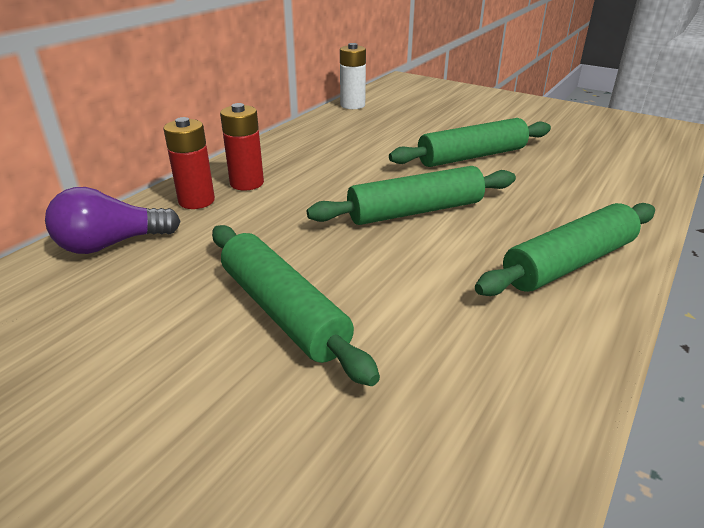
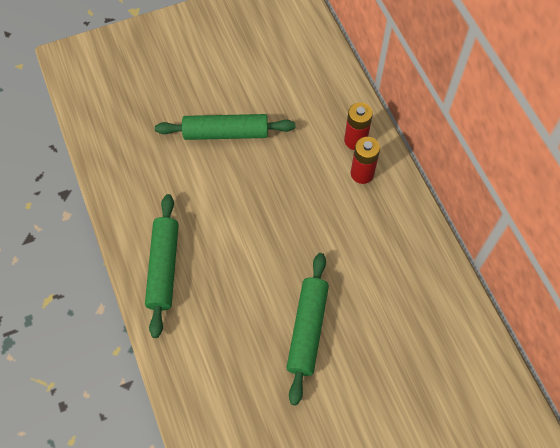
camera: 125 degrees right, 30 degrees up
(111, 244) = (332, 91): purple light bulb -> none
(352, 105) = (471, 323): white battery -> none
(415, 211) = (263, 238): green rolling pin -> none

